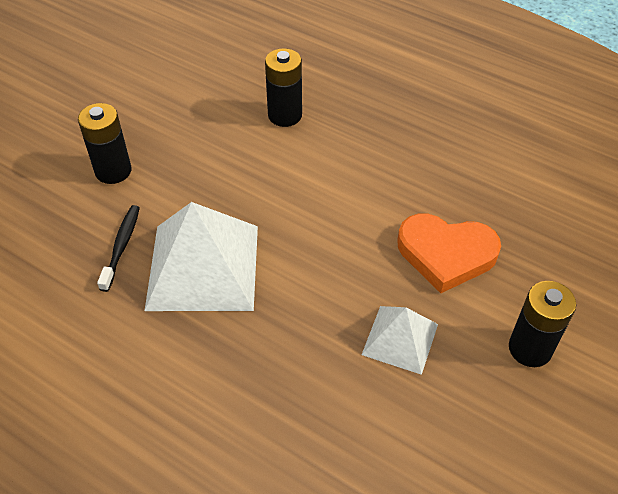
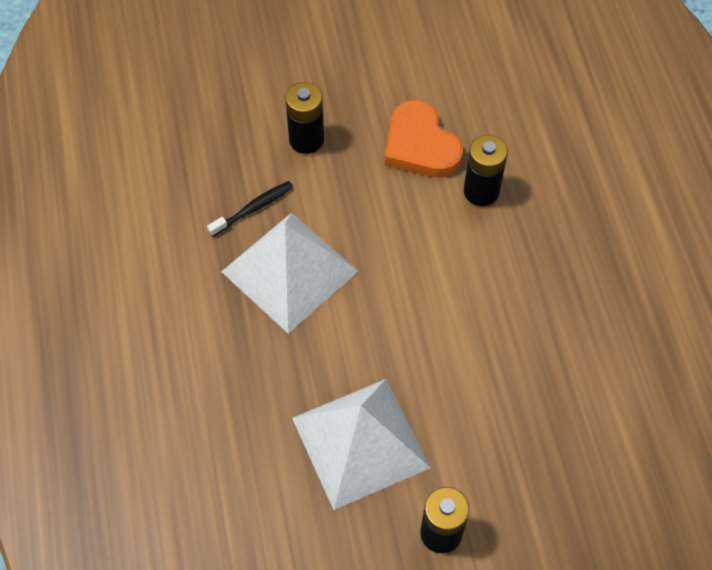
camera: 45 degrees right, 10 degrees up
(400, 339) = (360, 442): white pyramid -> white pyramid, size x1.82
(446, 254) = (467, 412): orange heart -> orange heart (420, 145)

